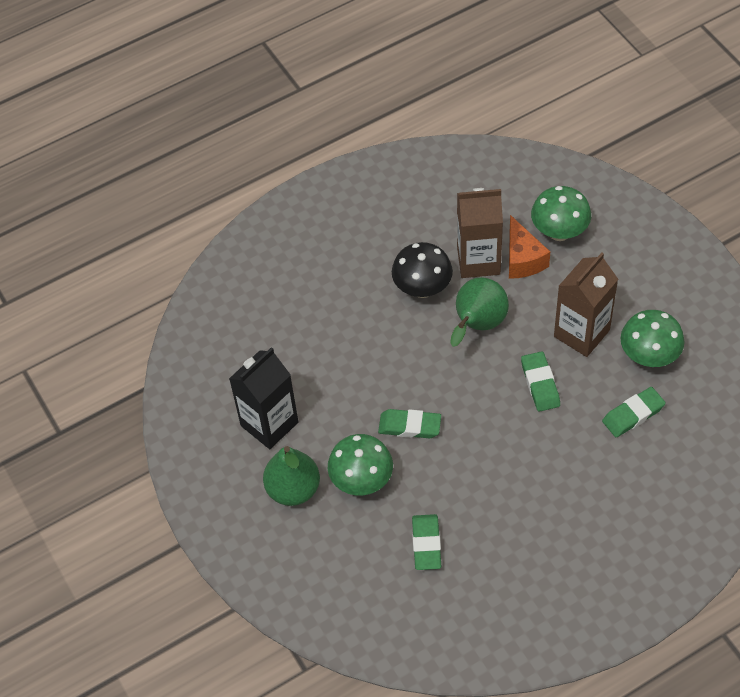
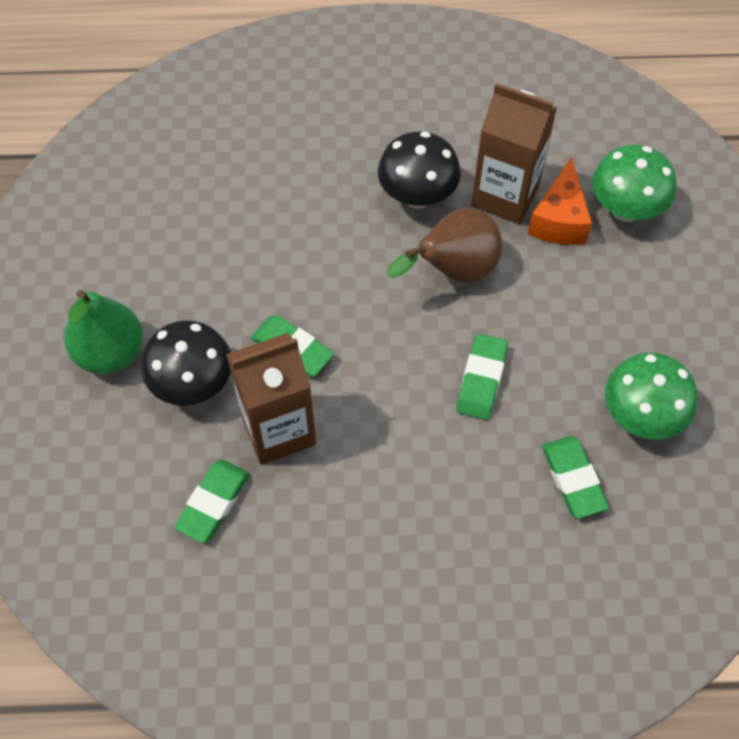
camera: 25 degrees right, 5 degrees up
(269, 424) = (138, 263): black carton -> none
(362, 480) = (193, 384): green mushroom -> black mushroom
(477, 325) = (453, 270): green pear -> brown pear
(581, 333) = (573, 344): brown carton -> brown carton (278, 430)
(633, 414) = (573, 479): green eraser -> green eraser turned 75 degrees clockwise

